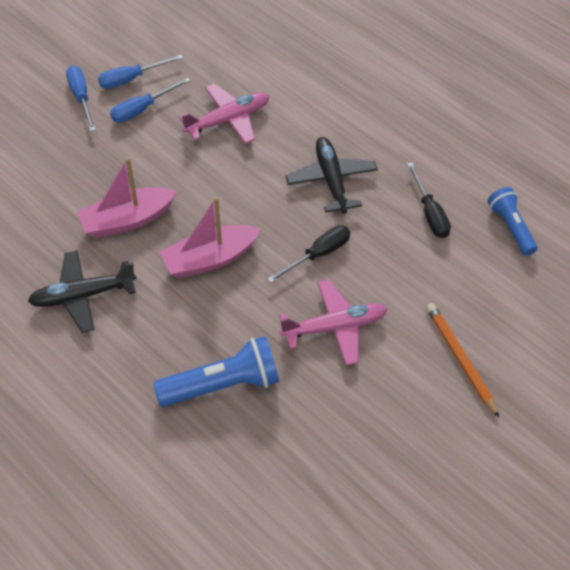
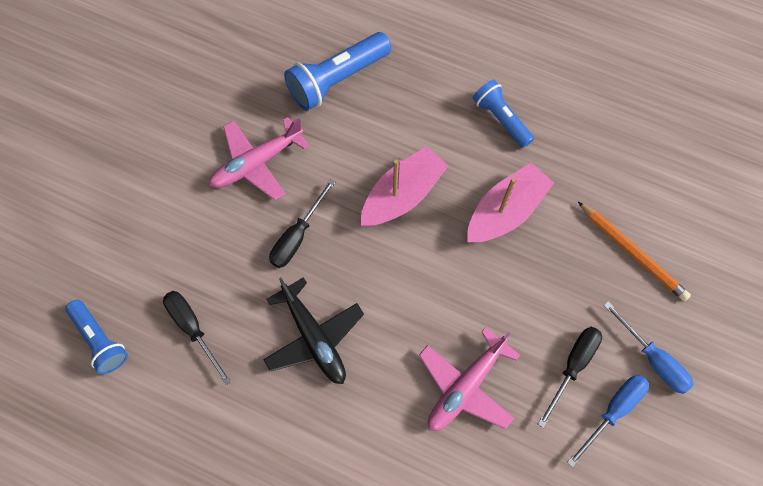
camera: 160 degrees right, 15 degrees up
(82, 296) = (500, 119): black plane -> blue flashlight
(142, 109) = (572, 366): blue screwdriver -> black screwdriver
(460, 359) = (132, 169): orange pencil -> orange pencil (632, 252)

